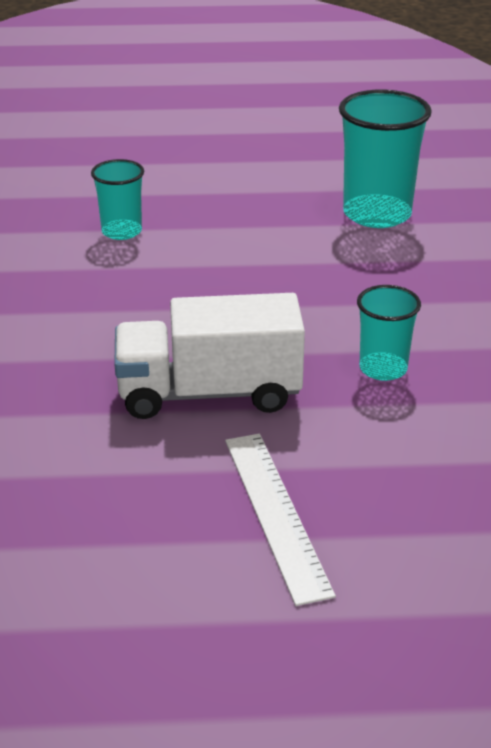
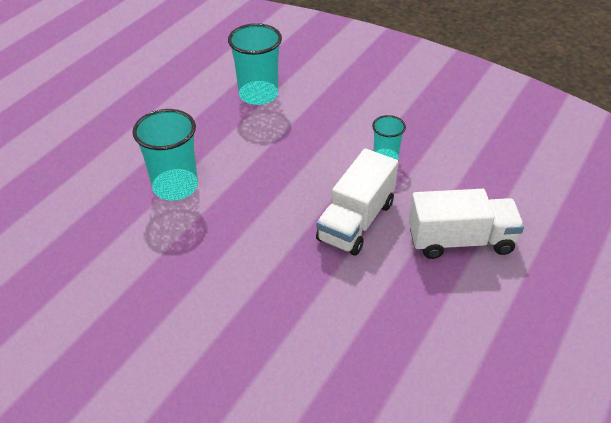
camera: 55 degrees left, 10 degrees up
(121, 231) = (175, 186): turquoise cup -> turquoise cup, size x1.74
(275, 513) = (460, 241): white ruler -> white truck

